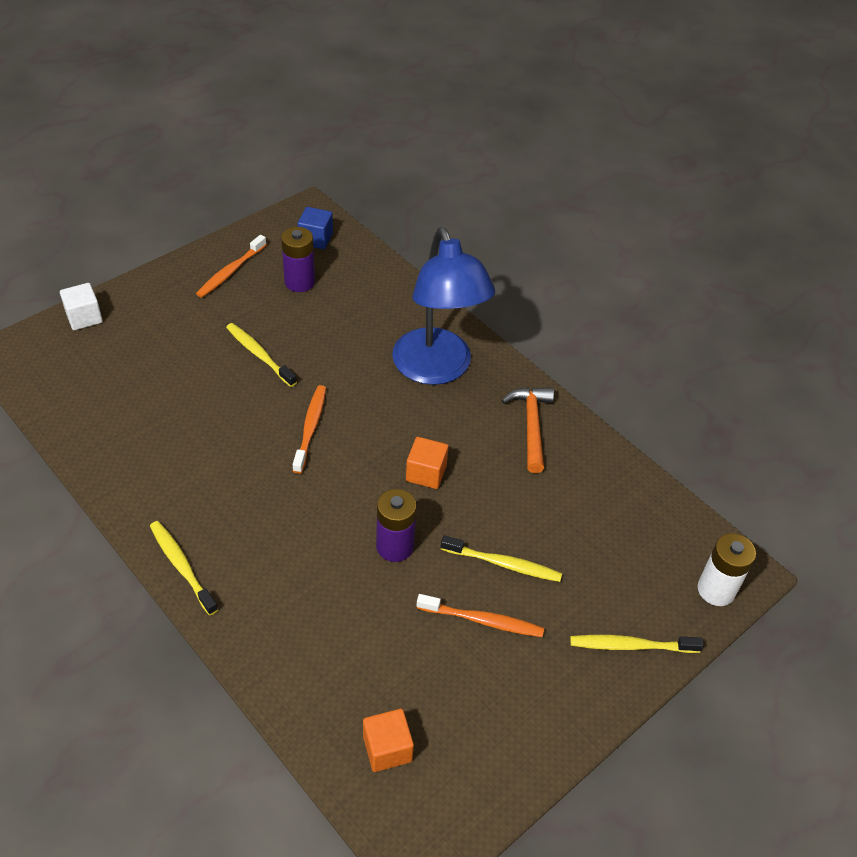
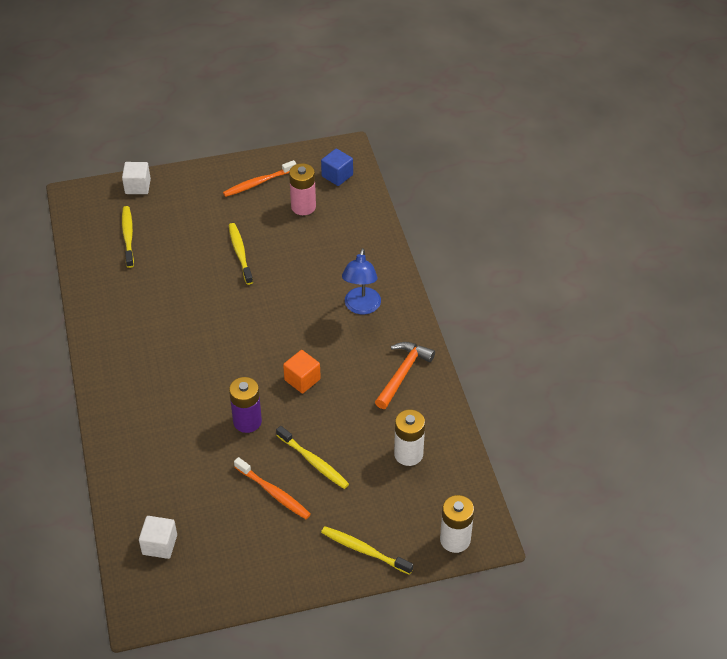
camera: 30 degrees right, 0 degrees up
(182, 566) = (103, 381): yellow toothbrush -> yellow toothbrush (128, 236)
(299, 282) = (303, 207): purple battery -> pink battery
(310, 428) = (242, 319): orange toothbrush -> none
(387, 748) = (159, 545): orange cube -> white cube
(437, 369) = (361, 307): blue lamp -> blue lamp, size x0.56
(599, 513) = (408, 454): none -> white battery

